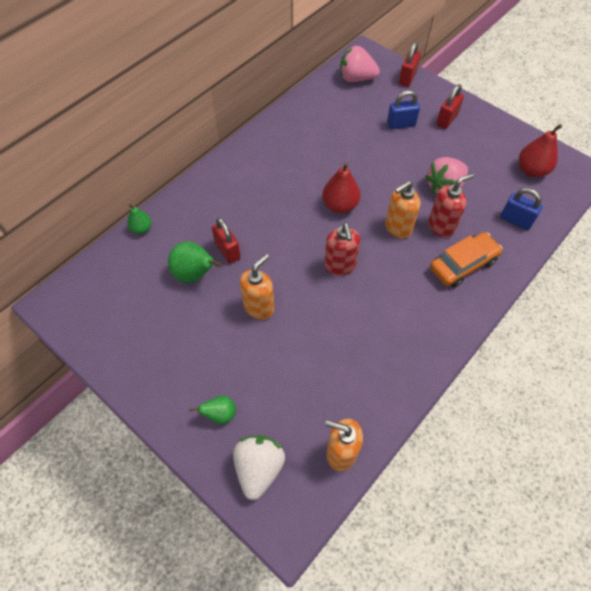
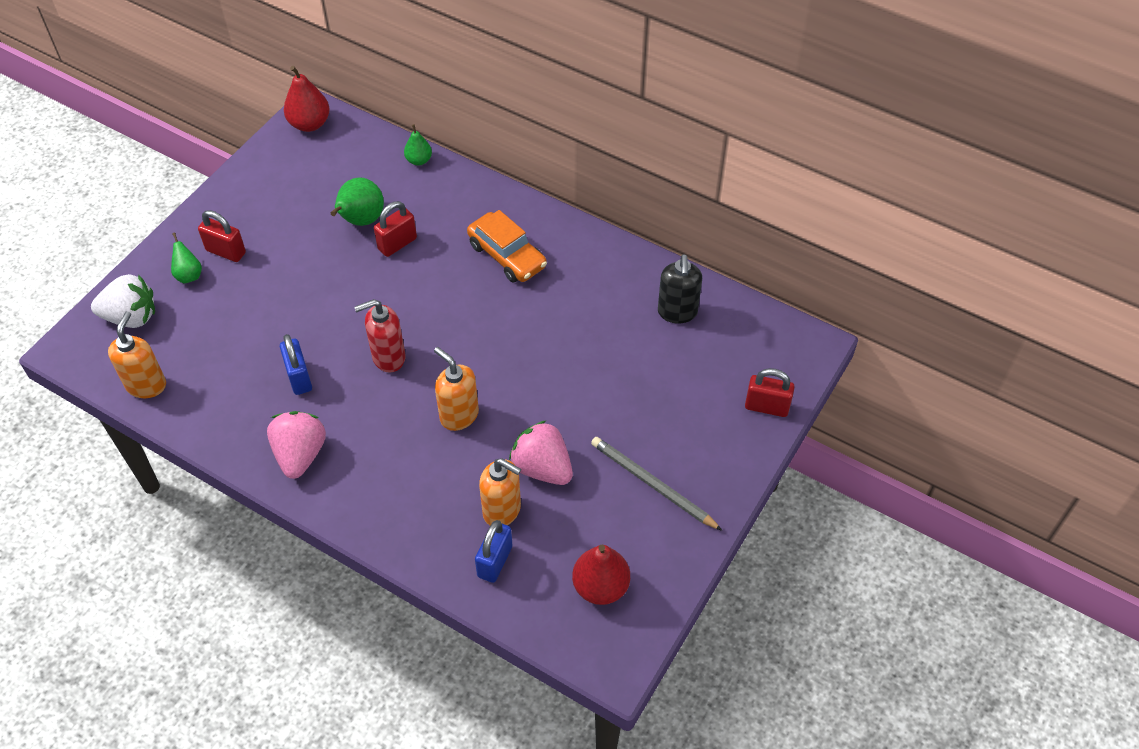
camera: 80 degrees right, 5 degrees down
(259, 307) = (321, 286): orange soap dispenser -> orange soap dispenser (502, 510)
(329, 104) = (677, 312): none -> black soap dispenser
(340, 205) = (487, 347): red pear -> red pear (309, 124)
(356, 78) = (744, 339): pink strawberry -> pink strawberry (300, 454)
(401, 124) = (658, 405): blue padlock -> blue padlock (299, 377)
(441, 226) = (469, 466): red soap dispenser -> none
(446, 120) = (684, 466): red padlock -> red padlock (226, 251)
(459, 136) = (652, 484): none -> grey pencil
(463, 264) = (407, 494): orange car -> orange car (507, 255)

